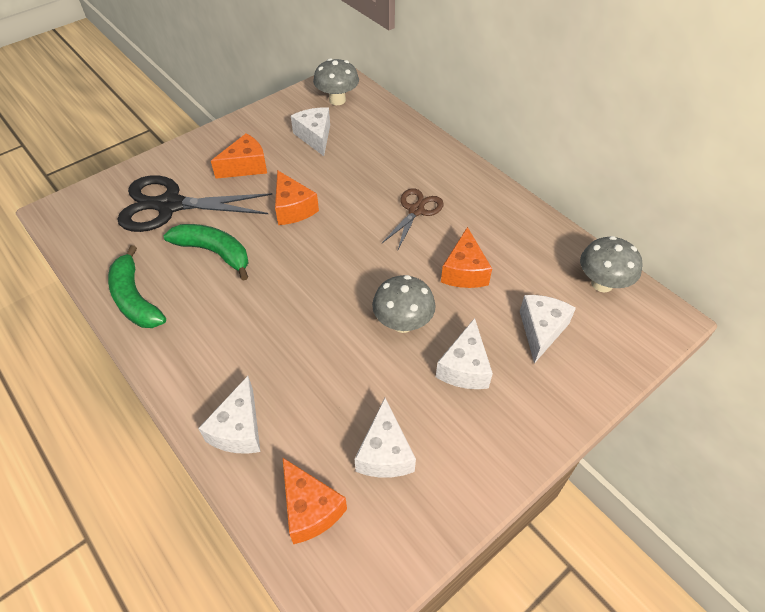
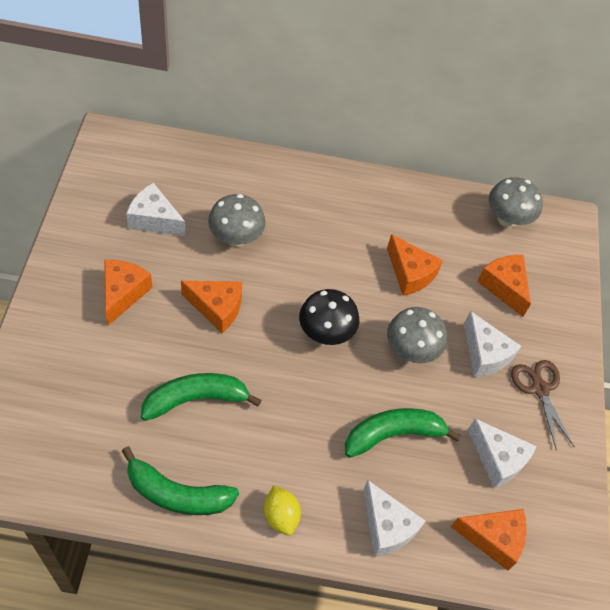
camera: 50 degrees left, 5 degrees up
(170, 205) = (97, 383): black scissors -> none
(178, 362) = (280, 516): none -> yellow lemon
(320, 370) = (393, 434): none -> green banana
(337, 100) = (131, 164): grey mushroom -> grey mushroom (236, 238)
(350, 269) = (325, 333): none -> black mushroom
(416, 210) = (320, 242): brown scissors -> brown scissors (539, 389)
(541, 330) = (504, 287): white cheese -> orange cheese

